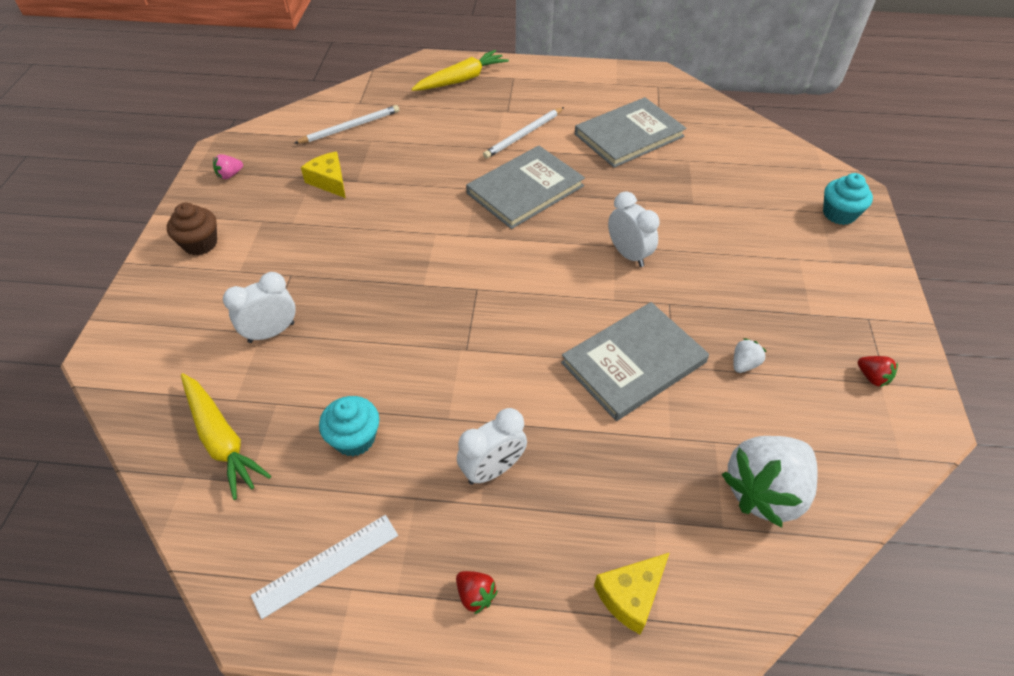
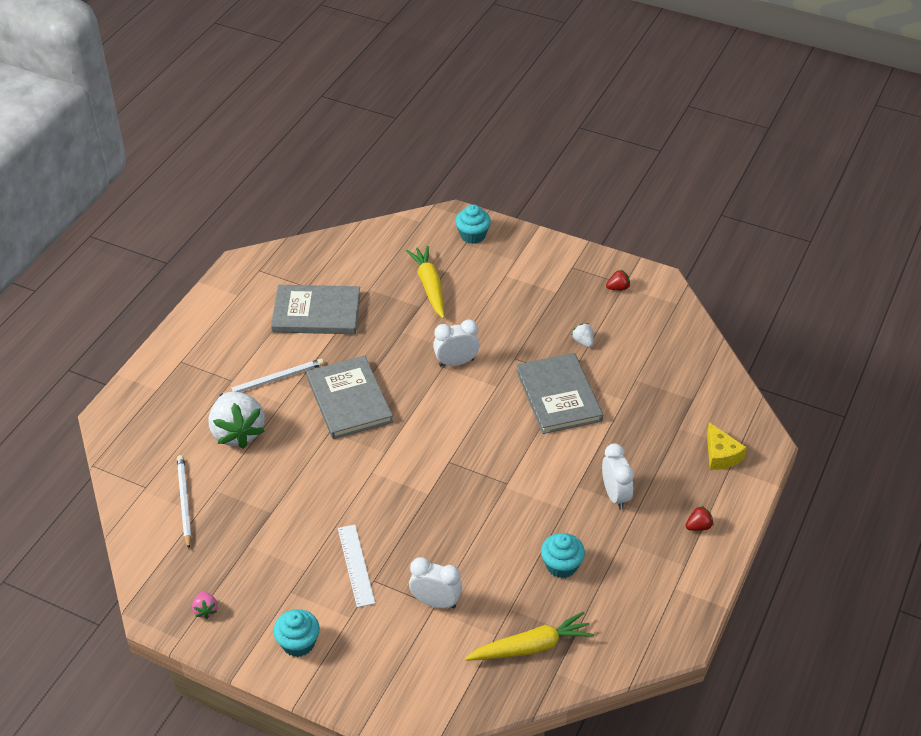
camera: 70 degrees left, 5 degrees down
(200, 244) = (298, 643): brown cupcake -> turquoise cupcake
(271, 332) = (435, 602): white clock -> white clock turned 120 degrees clockwise
(326, 564) = (654, 598): white ruler -> white ruler (356, 565)
(329, 181) = (260, 532): yellow cheese -> none
(461, 79) = (158, 399): yellow carrot -> yellow carrot (429, 286)
(523, 135) = (274, 379): white pencil -> white pencil turned 90 degrees counterclockwise
(629, 135) = (316, 312): grey book -> grey book turned 75 degrees counterclockwise
(765, 491) = (677, 371): white strawberry -> white strawberry (238, 432)

